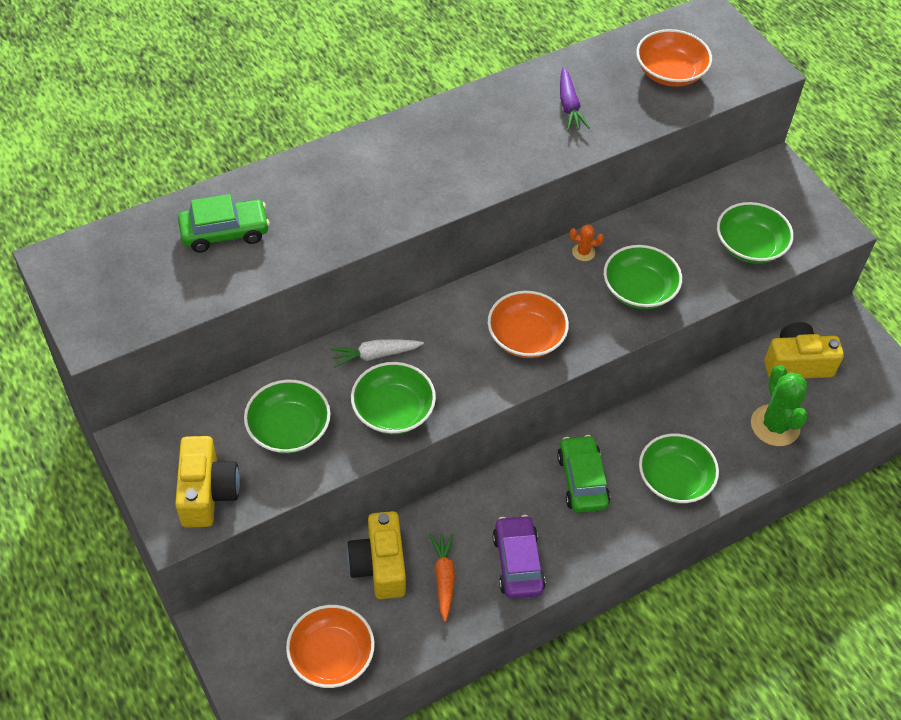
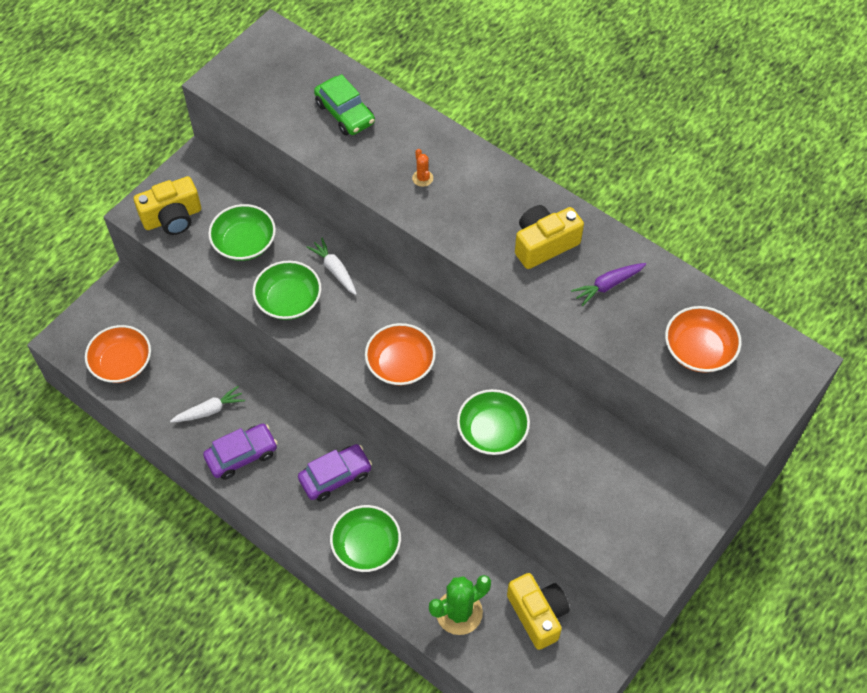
camera: 70 degrees right, 5 degrees up
(379, 565) = (204, 365): yellow camera -> yellow camera (544, 244)
(443, 578) = (209, 410): orange carrot -> white carrot
(582, 480) = (335, 476): green car -> purple car
(583, 252) = (512, 377): orange cactus -> orange cactus (422, 178)
(749, 246) = (591, 506): green bowl -> none

